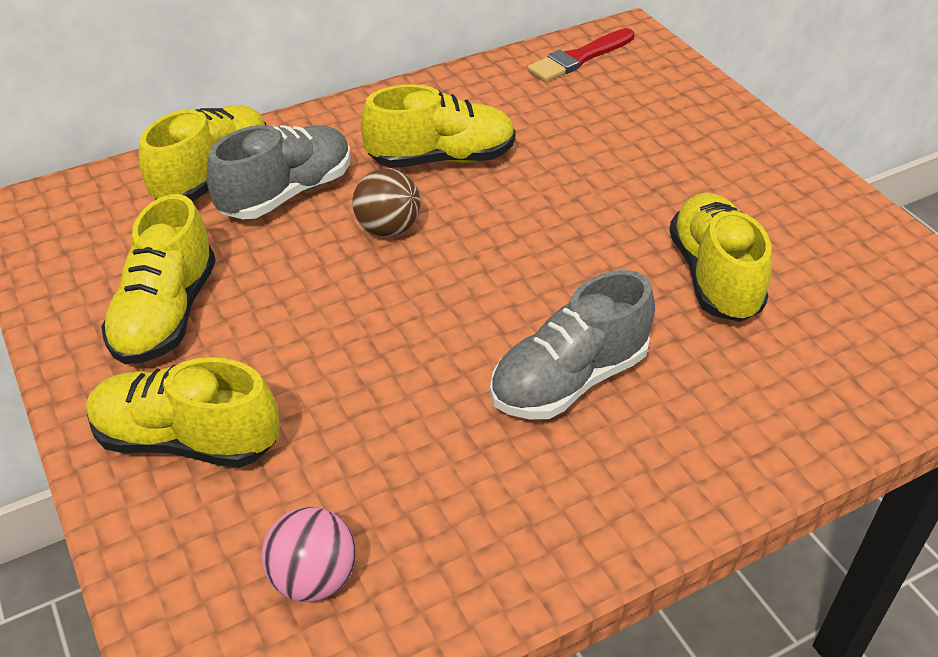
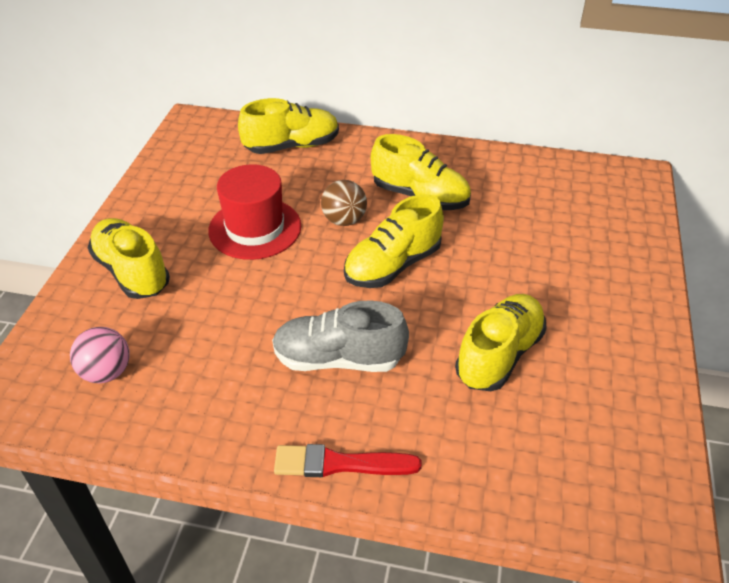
camera: 40 degrees right, 0 degrees up
(166, 314) = (192, 206): yellow shoe -> yellow shoe (393, 265)
(286, 193) = (316, 174): grey shoe -> none
(289, 295) = (255, 228): none -> red hat
(579, 58) = (582, 176): red brush -> red brush (340, 464)

